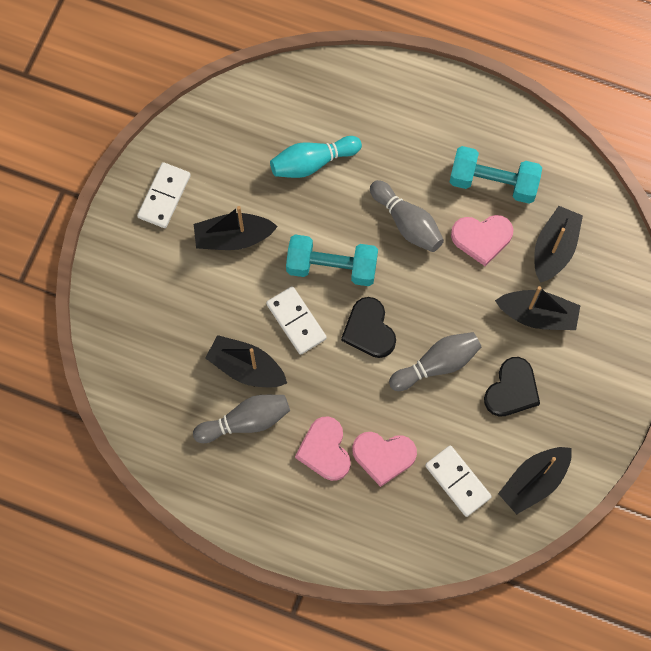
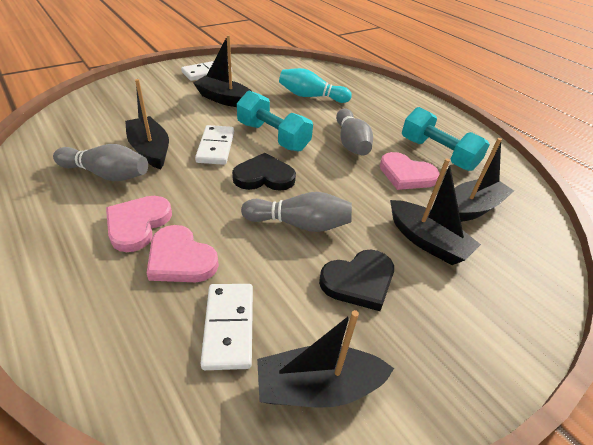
camera: 30 degrees right, 30 degrees down
(369, 330) = (264, 176): black heart -> black heart turned 75 degrees clockwise

